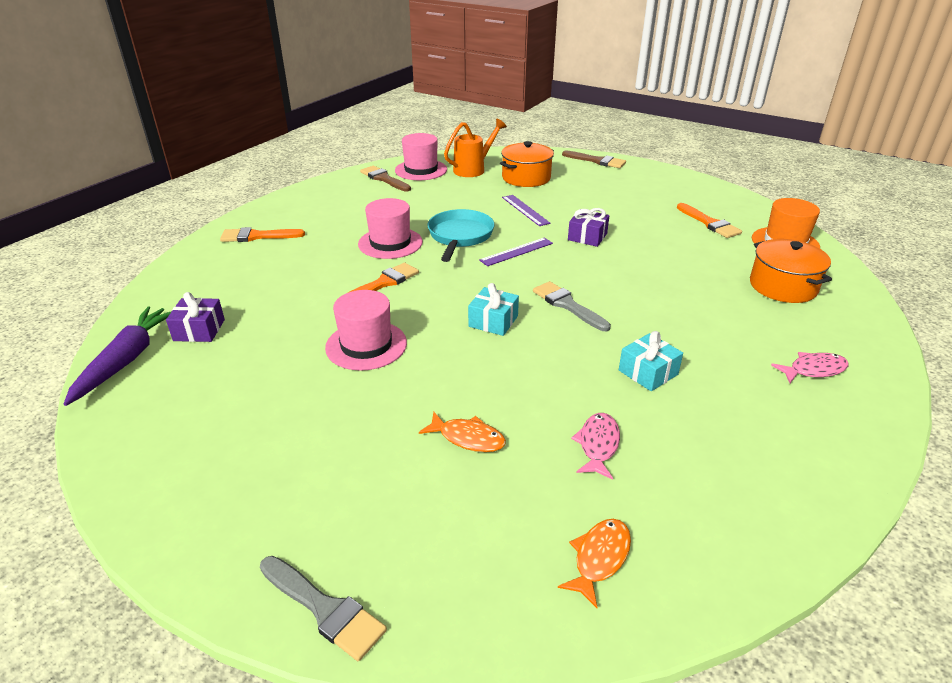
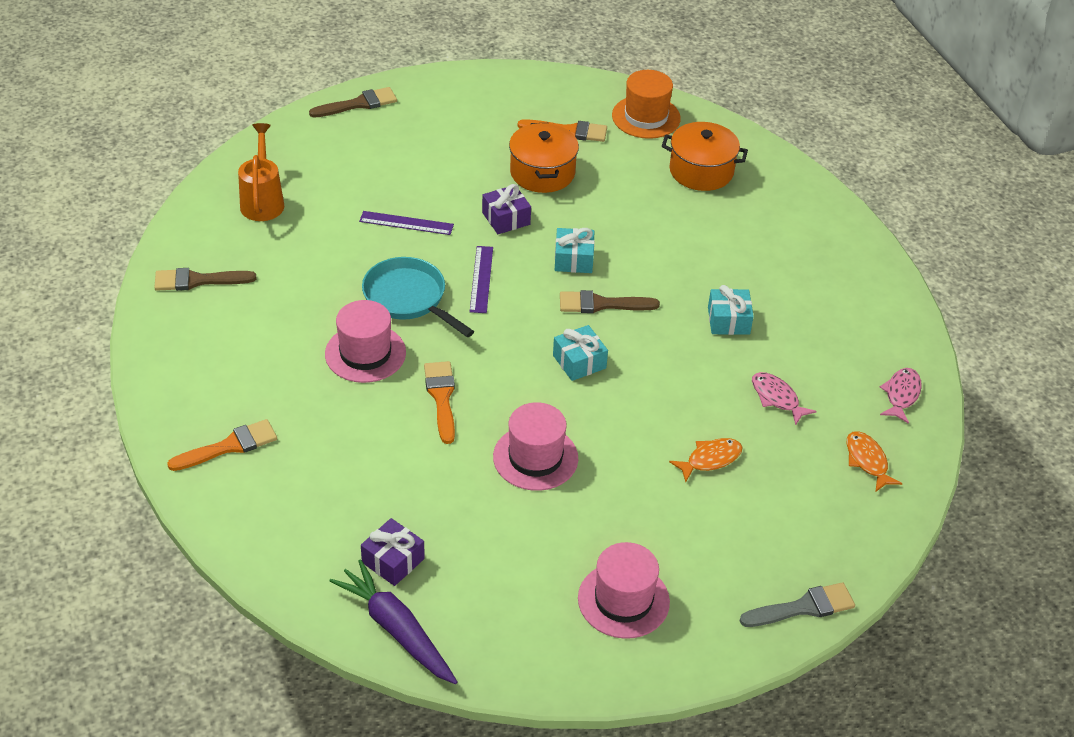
camera: 55 degrees left, 10 degrees up
(257, 236) = (229, 446): orange brush -> orange brush turned 150 degrees counterclockwise
(421, 170) = (211, 240): pink hat -> pink hat (623, 600)
(526, 178) = (335, 177): orange pot -> orange pot (542, 173)
(567, 305) = (601, 304): grey brush -> brown brush
(593, 275) = (573, 259): none -> turquoise gift
(813, 370) = (804, 240): pink fish -> pink fish (901, 395)

